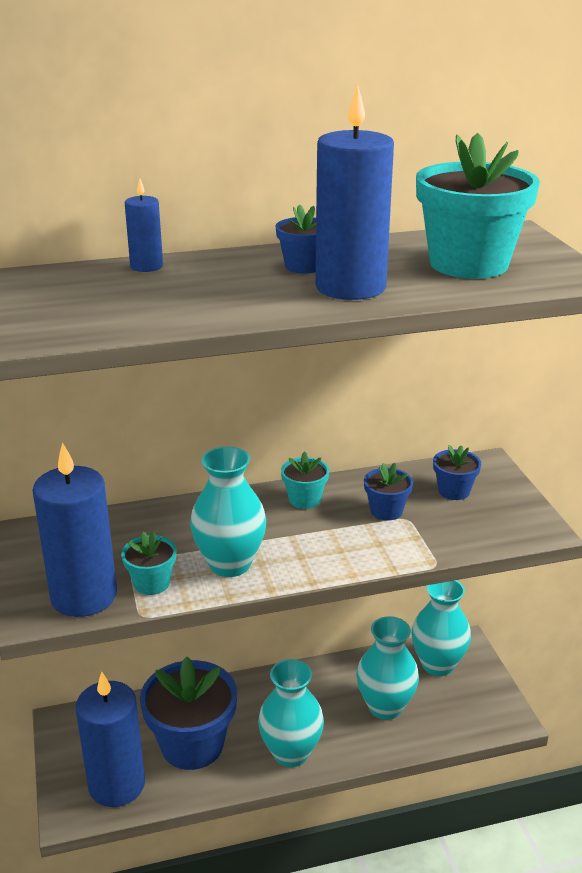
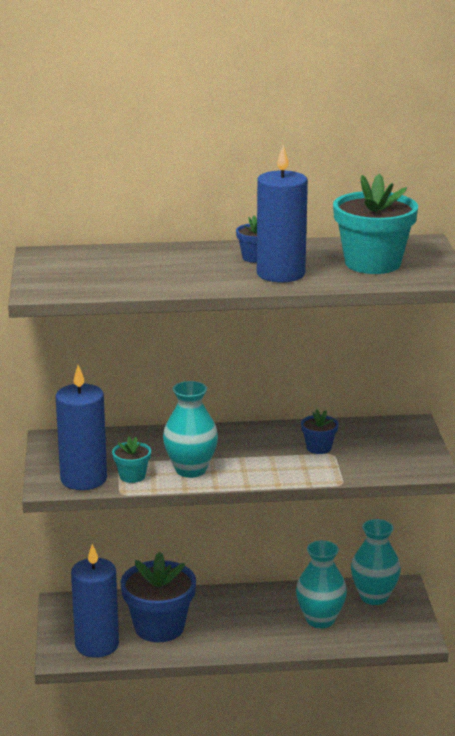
camera: 10 degrees right, 5 degrees down
(146, 266) = (147, 250): blue candle -> none
(291, 753) = (235, 640): turquoise vase -> none
(304, 499) = (259, 435): turquoise flower pot -> none
(454, 491) = (377, 439): blue flower pot -> none

